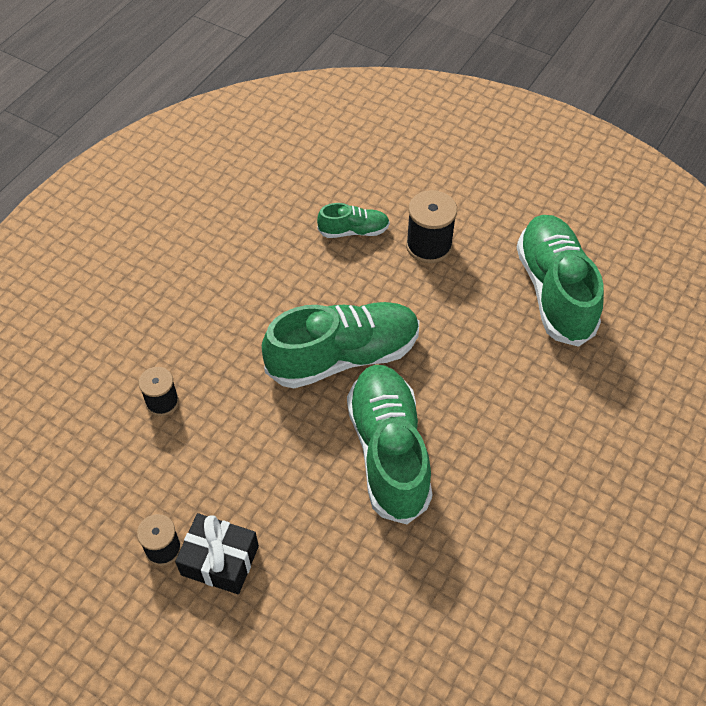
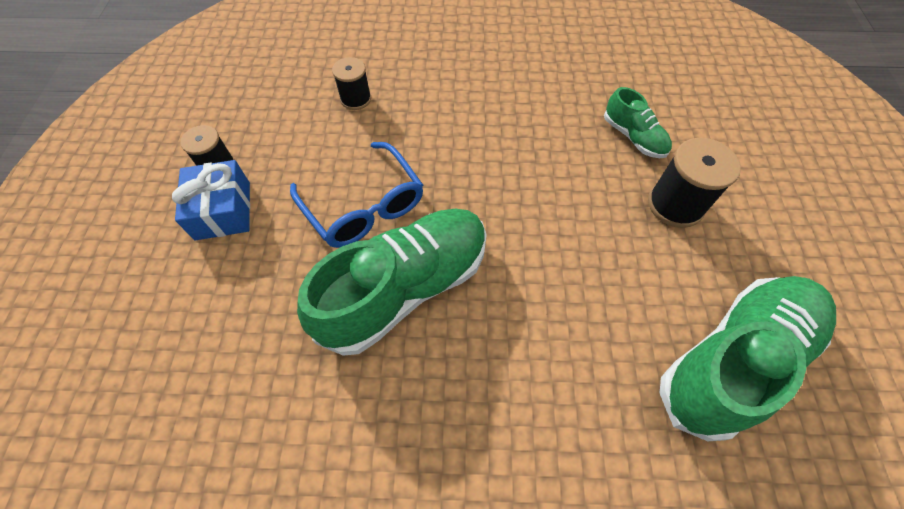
camera: 60 degrees right, 5 degrees up
(220, 560) = (223, 210): black gift -> blue gift
(293, 447) = (364, 207): none -> blue glasses
(343, 356) = (487, 197): green shoe -> none

